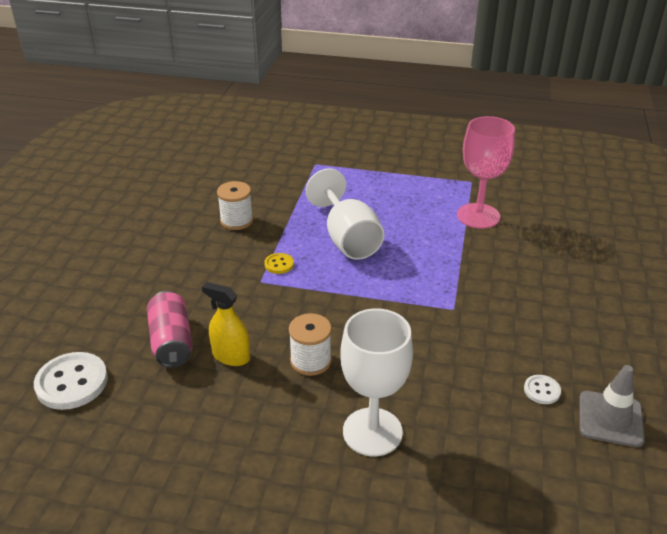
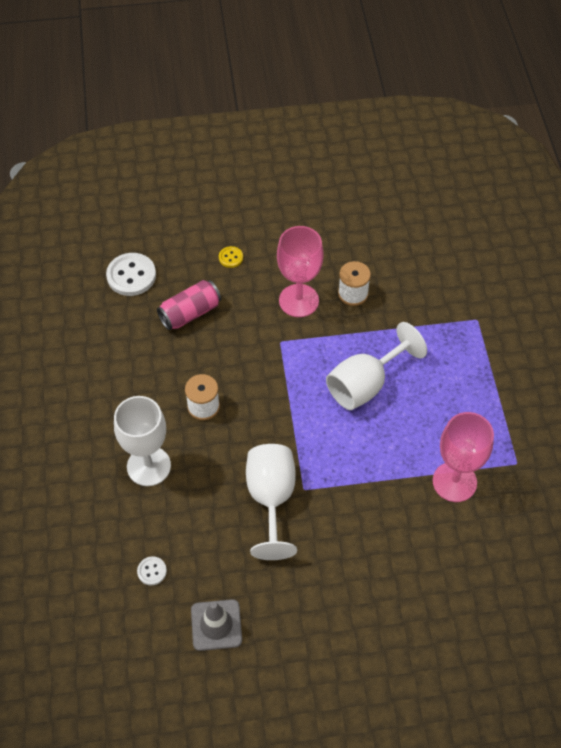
camera: 70 degrees right, 20 degrees up
(218, 256) = (299, 300): none -> pink goblet
(231, 356) = (189, 355): yellow spray bottle -> none
(279, 264) = (307, 346): yellow button -> yellow button (231, 258)
(457, 335) = (271, 499): none -> white goblet
(542, 390) = (230, 571): white button -> white button (152, 571)

